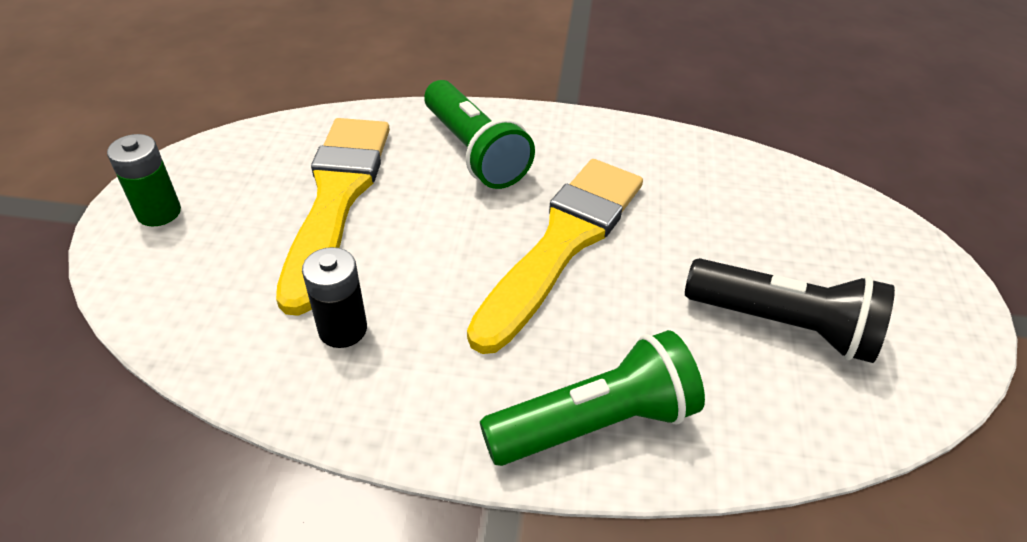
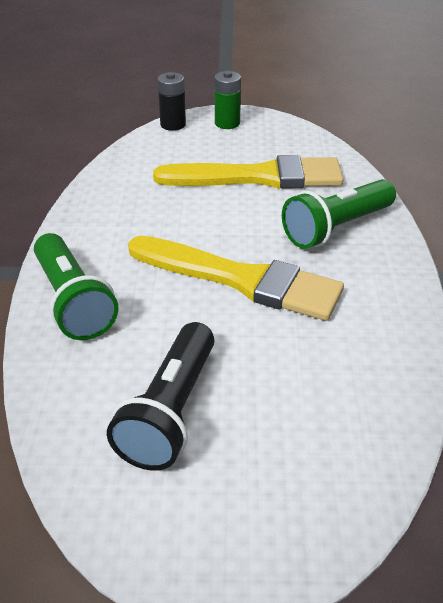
camera: 85 degrees right, 5 degrees down
(342, 329) = (144, 197): black battery -> black battery (173, 125)

